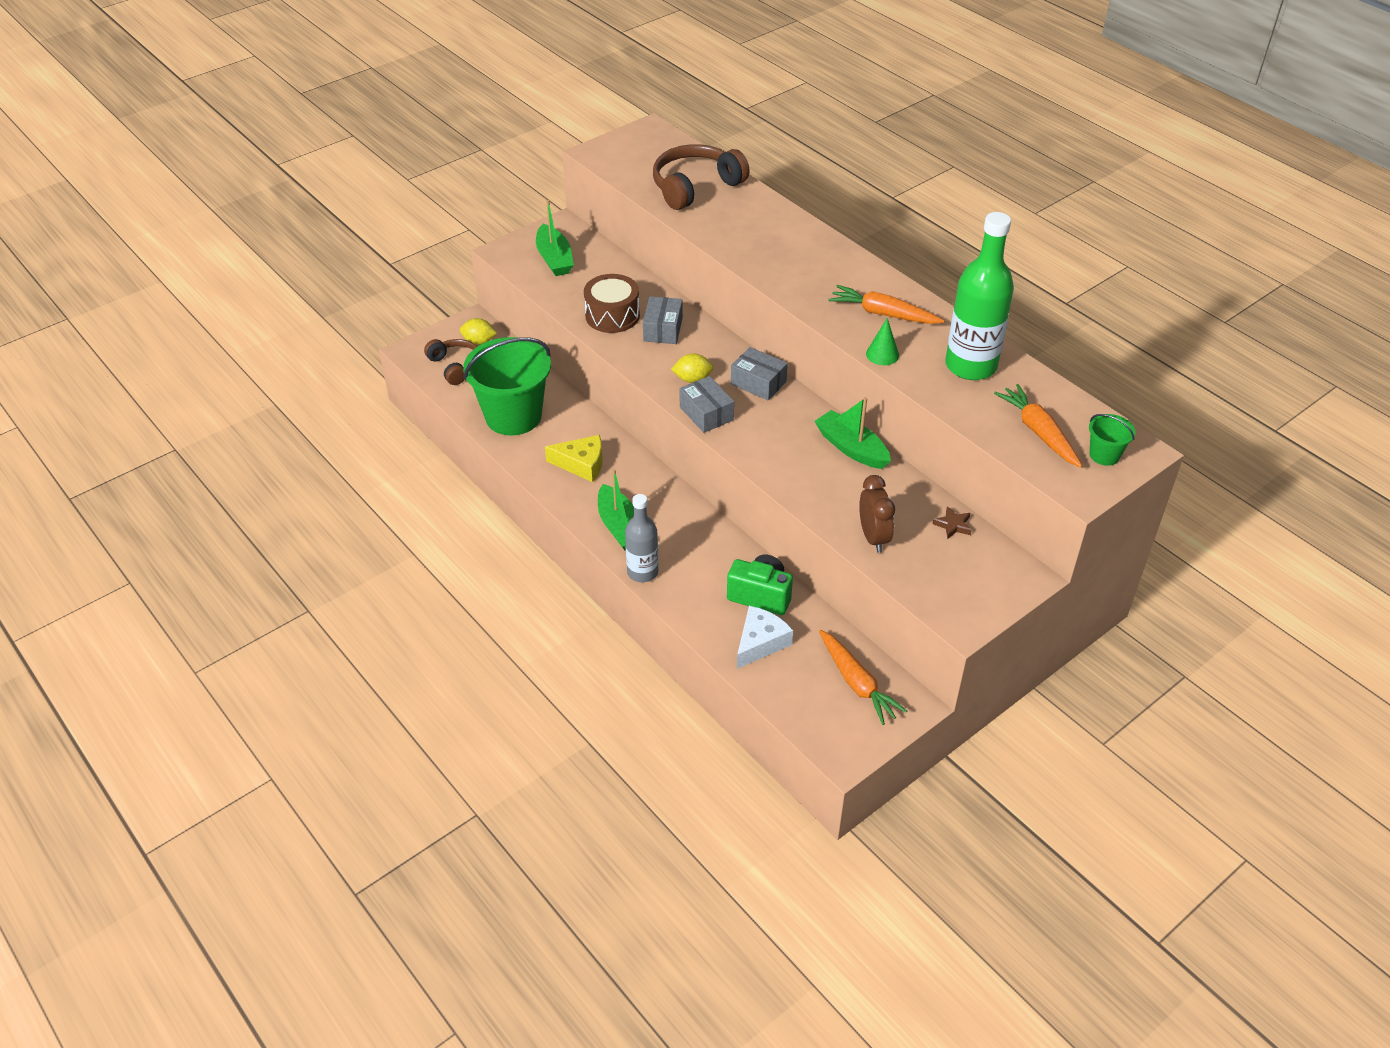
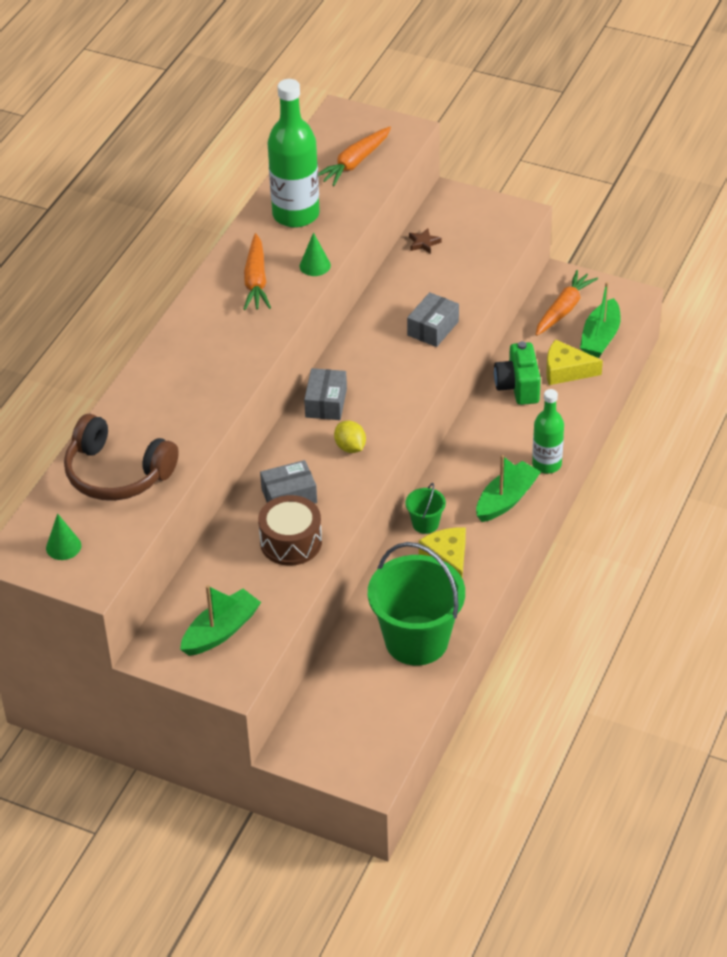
camera: 115 degrees left, 0 degrees up
(455, 366) = (372, 727): brown headphones -> none
(479, 341) = (319, 728): yellow lemon -> none
(641, 149) = (63, 546): none -> green cone
(642, 572) = (546, 464): grey bottle -> green bottle
(706, 413) = (391, 421): grey box -> grey box (433, 328)
(760, 642) = (566, 371): white cheese -> yellow cheese
(851, 448) = (373, 320): green boat -> green boat (600, 337)
(873, 537) = (469, 279): brown clock -> none
(1104, 455) = (358, 128): green bucket -> green bucket (425, 523)

